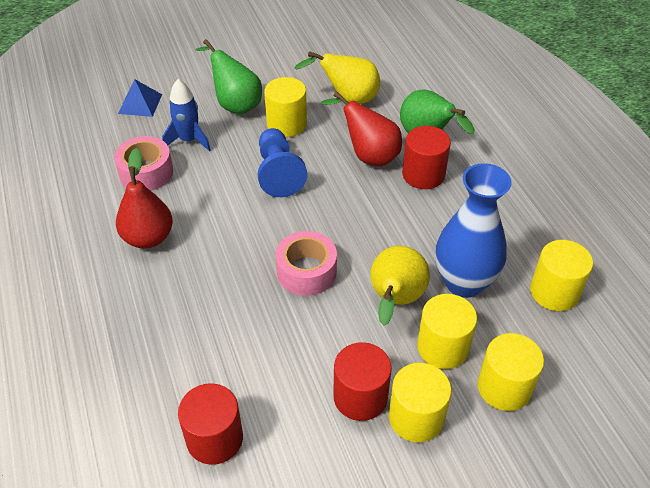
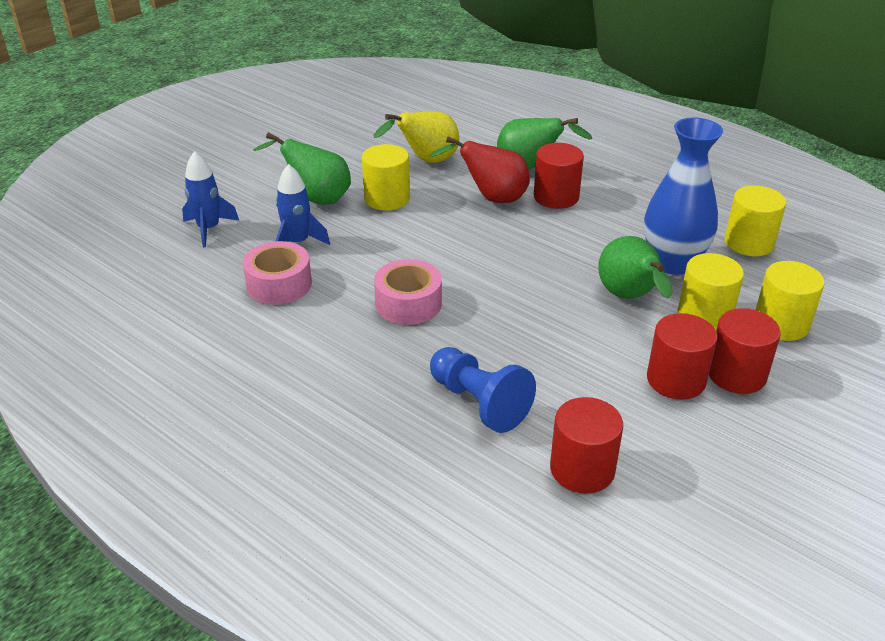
camera: 30 degrees left, 10 degrees down
(140, 103) = (209, 229): blue pyramid -> blue rocket
(148, 237) = (341, 337): red pear -> none
(278, 173) = (420, 239): blue pawn -> blue pawn (479, 403)
(306, 271) = (529, 306): pink tape -> pink tape (408, 303)
(395, 301) = (630, 298): yellow pear -> green pear
(416, 417) = (736, 374): yellow cylinder -> red cylinder

